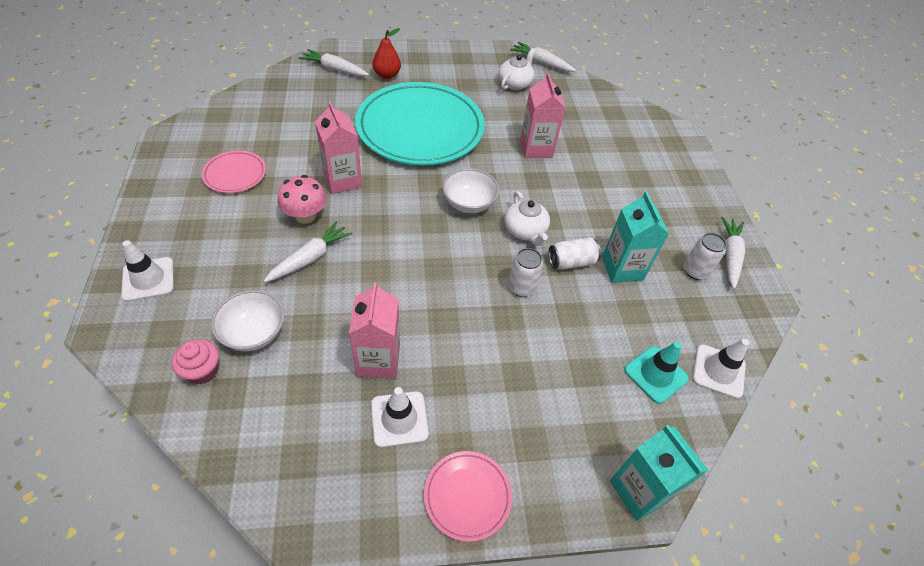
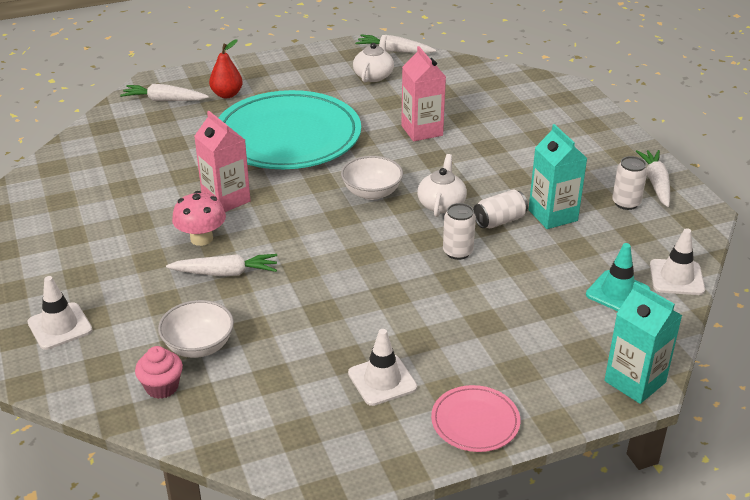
camera: 10 degrees left, 15 degrees down
(235, 174) = (103, 218): pink plate -> none
(310, 258) = (225, 273): white carrot -> white carrot turned 60 degrees clockwise
(378, 360) = (339, 340): pink carton -> none
(525, 231) = (441, 204): white teapot -> white teapot turned 135 degrees counterclockwise

